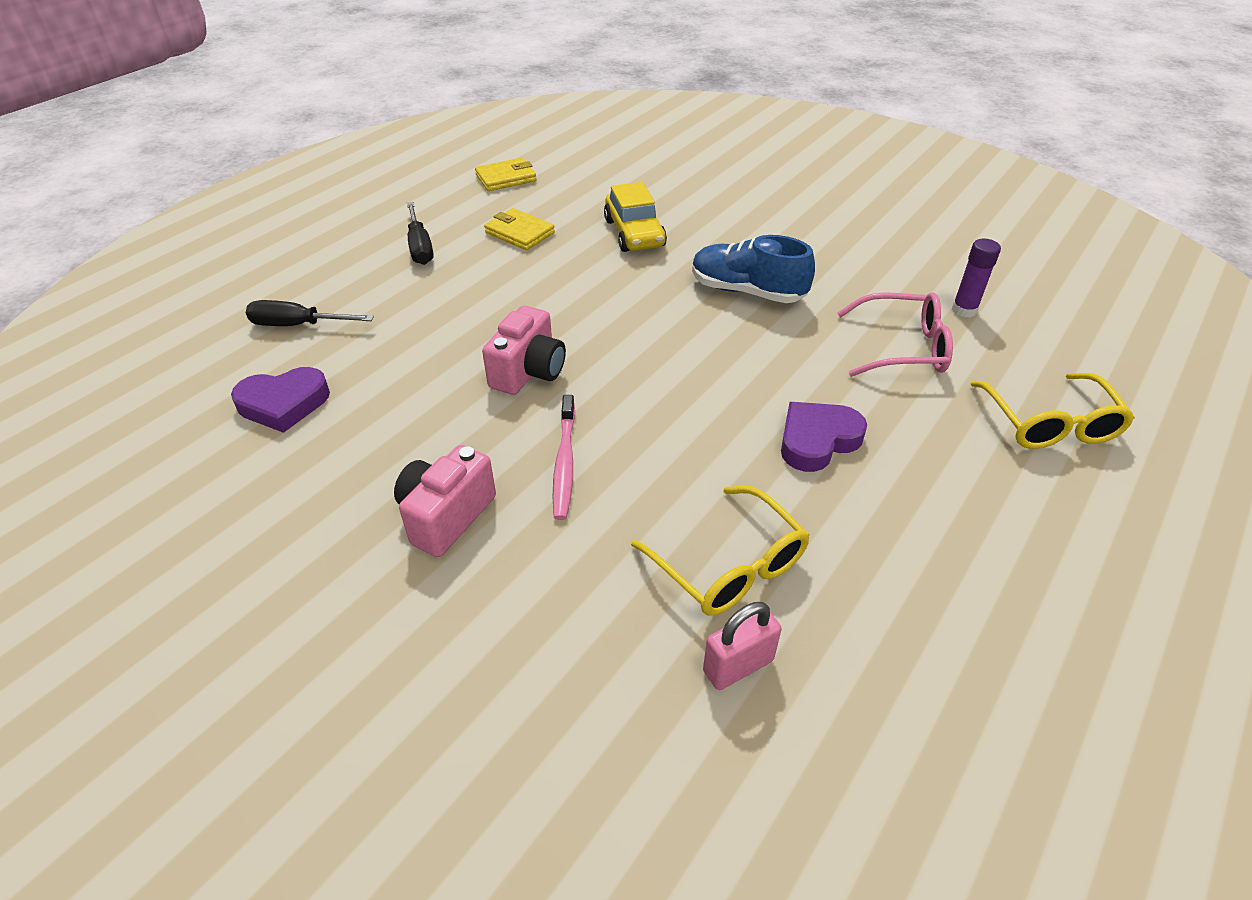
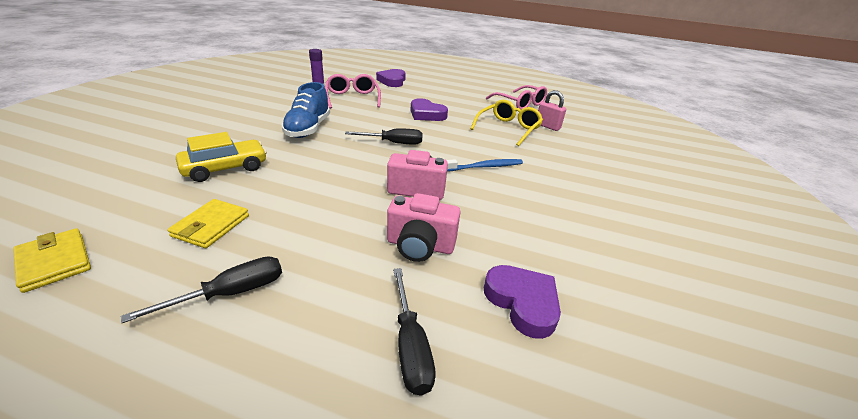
camera: 110 degrees left, 10 degrees down
(446, 516) = (548, 194): pink camera -> pink camera (420, 246)
(564, 463) = (484, 167): pink toothbrush -> blue toothbrush
(680, 372) = (394, 143): none -> black screwdriver
(921, 674) = (520, 103): none -> pink glasses
(1049, 424) = (392, 81): yellow glasses -> purple heart

